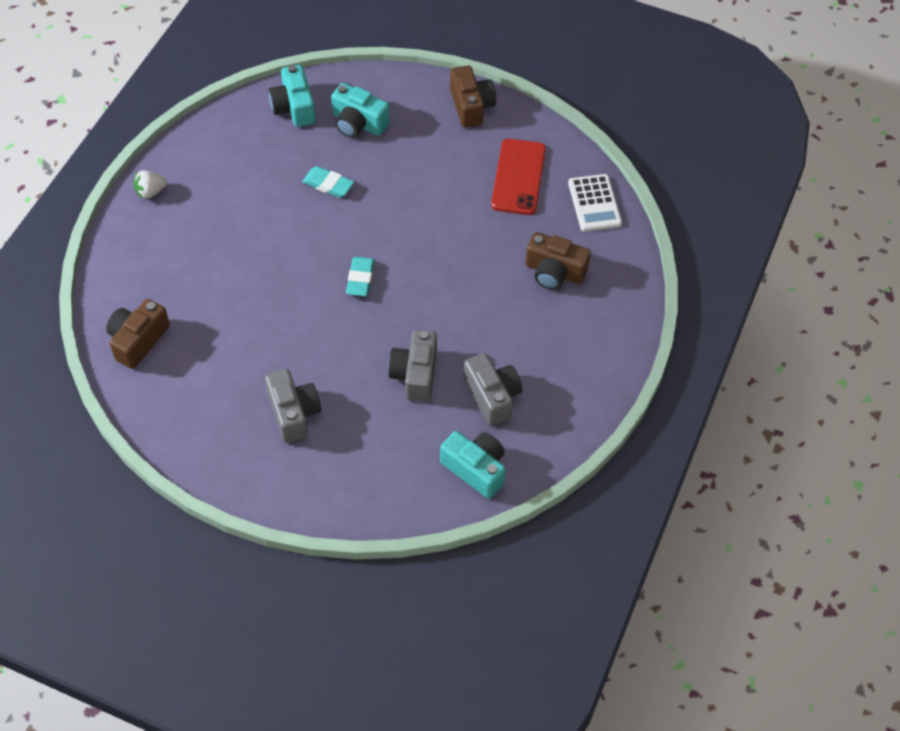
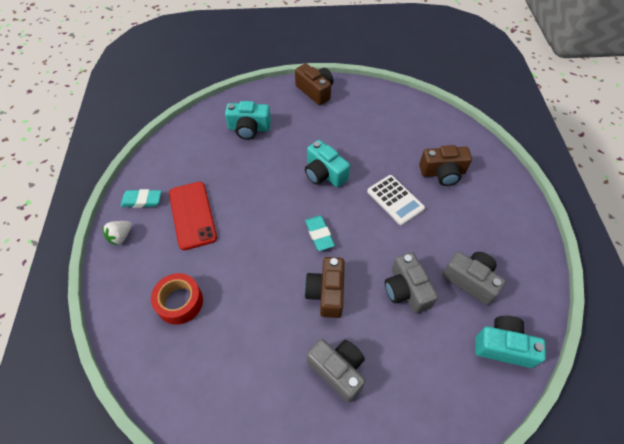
camera: 25 degrees left, 0 degrees up
(138, 340) = (172, 369): brown camera -> brown camera (326, 292)
(176, 283) = (180, 302): none -> red tape
(294, 107) = (198, 134): turquoise camera -> turquoise camera (324, 173)
(328, 185) = (254, 177): turquoise eraser -> turquoise eraser (142, 200)
(518, 177) = (375, 122): red phone -> red phone (192, 215)
(594, 203) = (432, 120): white calculator -> white calculator (395, 200)

